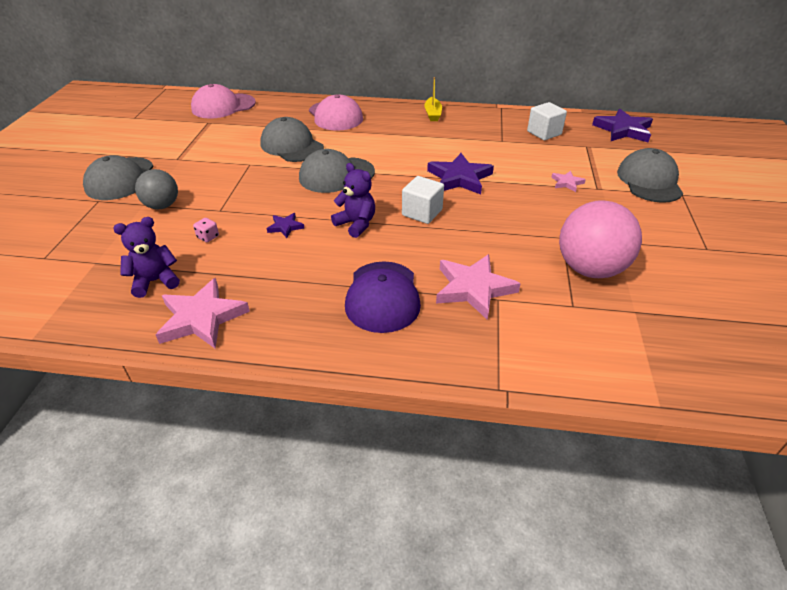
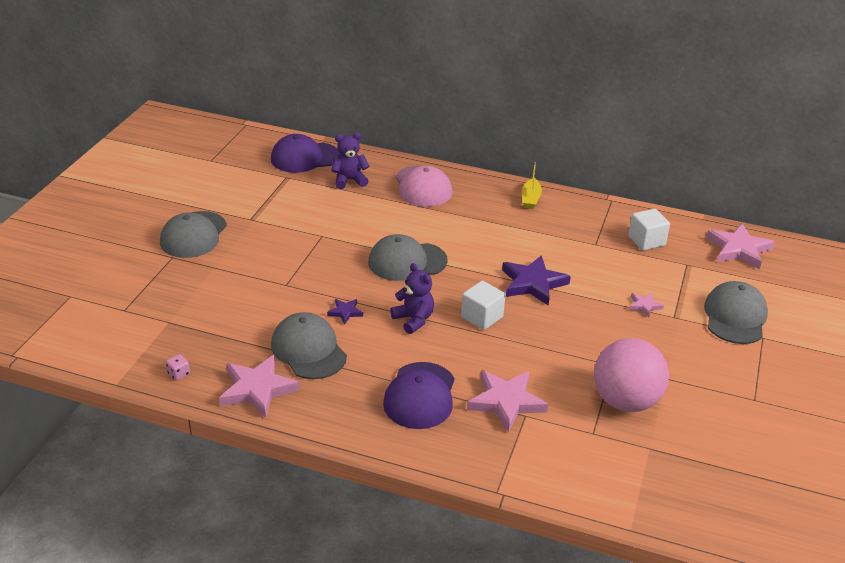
camera: 10 degrees right, 5 degrees down
(155, 281) = (220, 348): purple teddy bear -> purple teddy bear (349, 180)
(162, 206) = (232, 271): grey ball -> none
(208, 237) = (271, 312): pink dice -> pink dice (179, 374)
(223, 106) = (305, 157): pink cap -> purple cap
(292, 146) = (368, 219): grey cap -> grey cap (308, 350)
(623, 130) = (739, 249): purple star -> pink star

